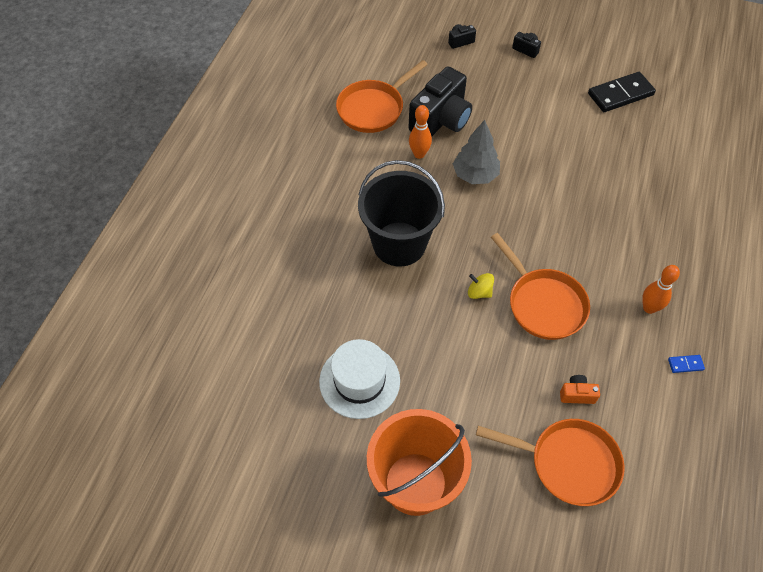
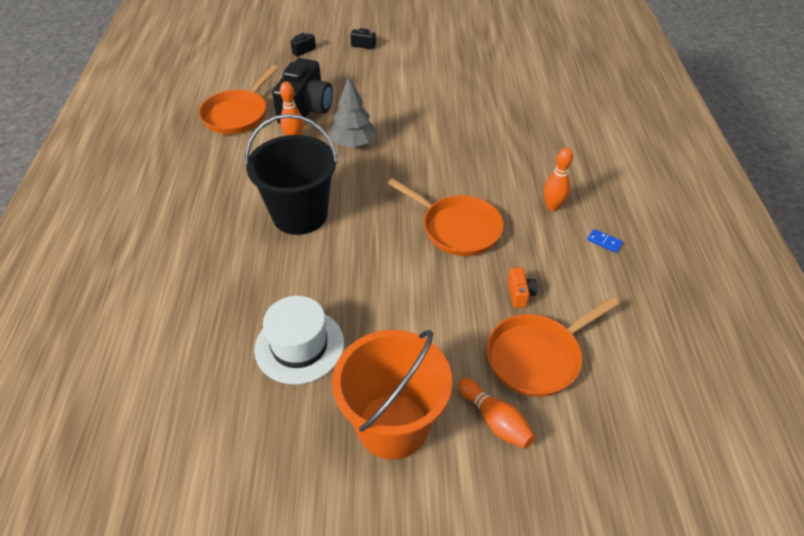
camera: 20 degrees left, 10 degrees down
(479, 292) = (393, 234): yellow spinning top -> none
(505, 510) = (495, 420): none -> orange bowling pin
(568, 463) = (537, 356): orange pan -> orange pan turned 150 degrees clockwise
(577, 394) = (520, 294): orange camera -> orange camera turned 105 degrees clockwise
(620, 94) = (457, 59): black domino -> none
(685, 364) = (604, 242): blue domino -> blue domino turned 60 degrees clockwise

